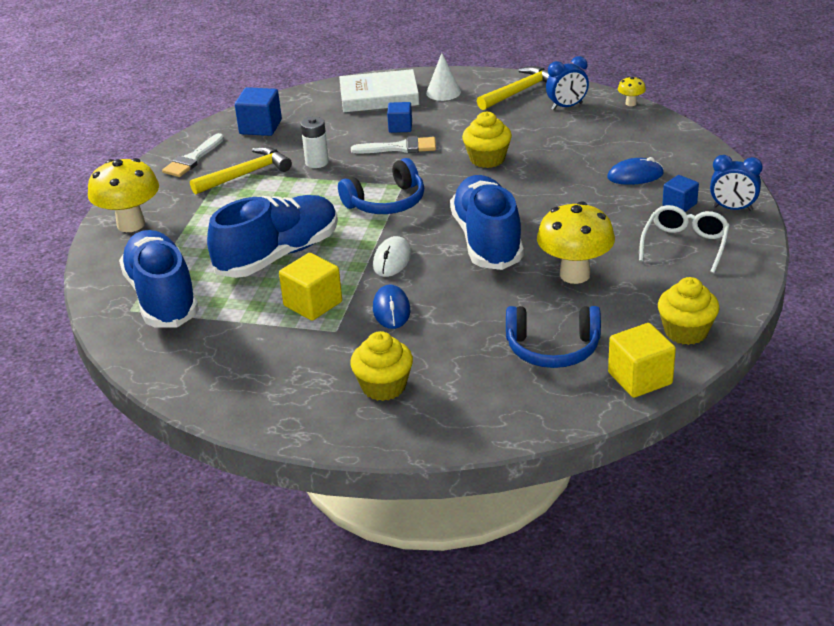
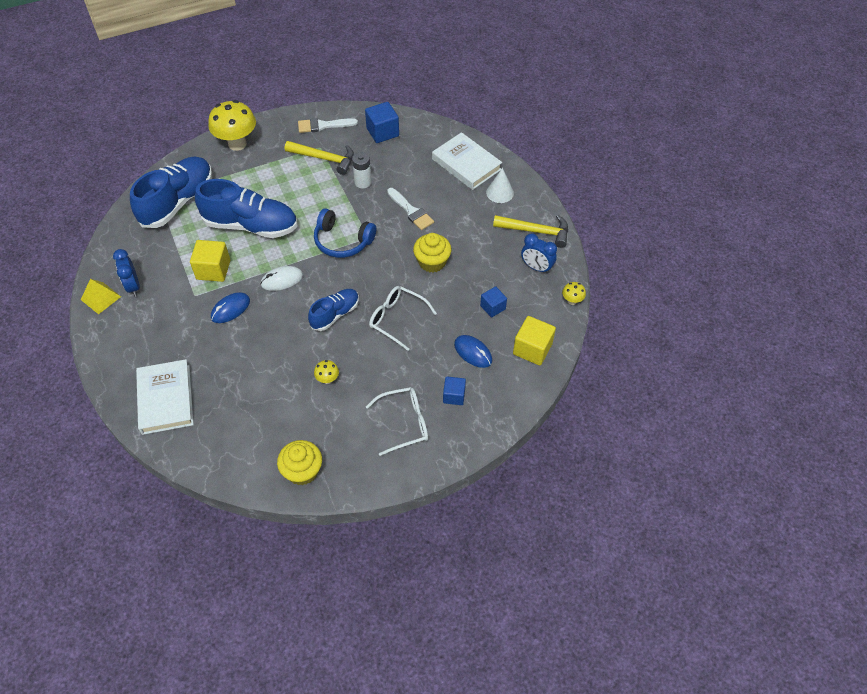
camera: 50 degrees right, 20 degrees up
(243, 409) = (100, 298): none -> yellow pyramid
(384, 386) = (156, 347): yellow cupcake -> none
(400, 127) = (436, 197): blue cube -> blue cube (492, 307)
(477, 402) = (166, 399): none -> white book
(487, 240) = (335, 314): blue shoe -> blue shoe, size x0.56
(539, 204) = (396, 319): none -> white glasses
(553, 348) = (241, 409): blue headphones -> none
(574, 274) = (327, 379): yellow mushroom -> yellow mushroom, size x0.44
(640, 378) = (237, 469): yellow cube -> yellow cube (532, 349)
(732, 208) = (472, 429): blue clock -> blue clock (133, 286)

